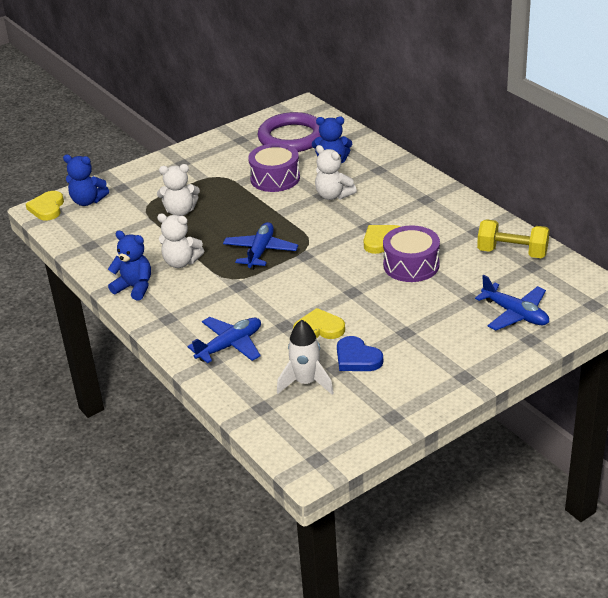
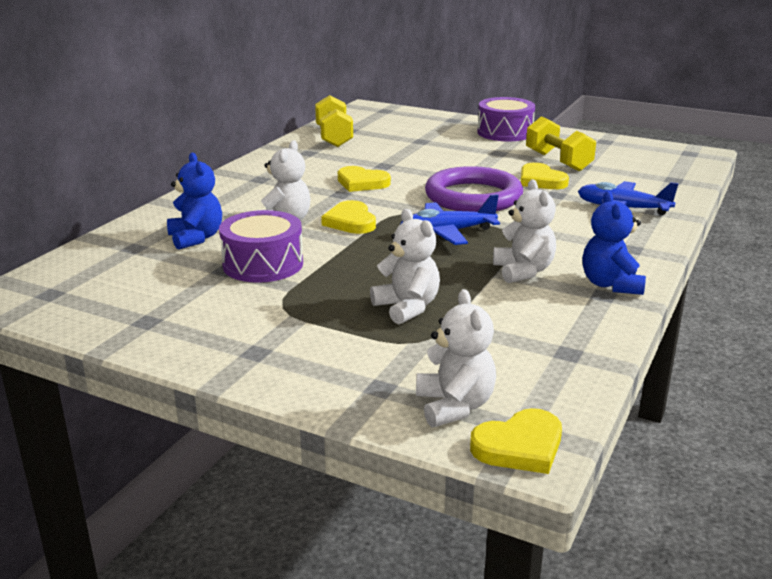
camera: 120 degrees left, 10 degrees down
(88, 201) = (454, 406): blue teddy bear -> white teddy bear
(292, 137) = (126, 281): purple ring -> purple ring (473, 197)
(306, 383) = (617, 171): white rocket -> none
(311, 219) = (350, 222): none -> yellow heart
(357, 358) = (558, 161): blue heart -> yellow dumbbell
(411, 265) = (394, 165): purple drum -> purple drum (505, 132)
(515, 314) = (426, 127): blue plane -> none

